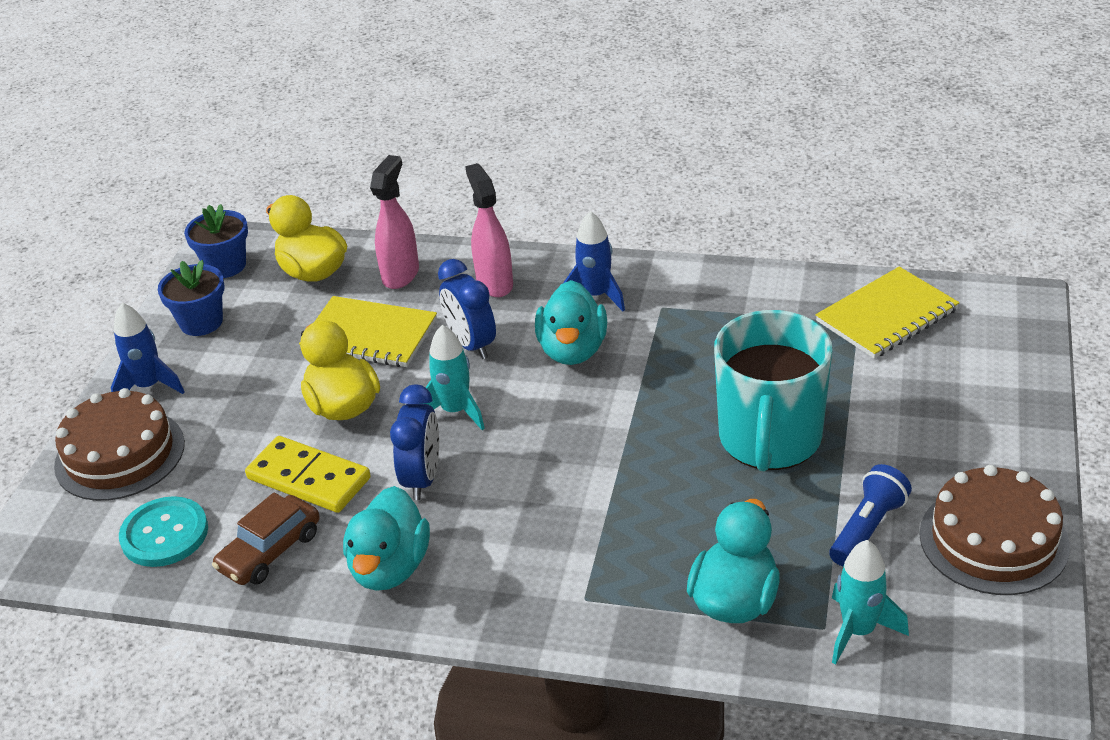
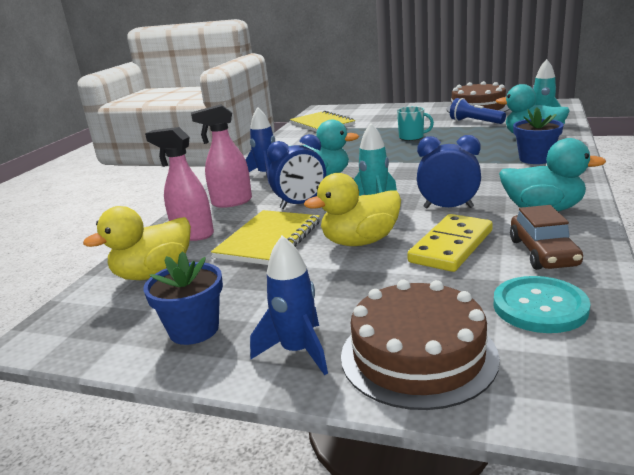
camera: 85 degrees left, 15 degrees down
(225, 266) = (96, 326): blue flower pot -> blue flower pot (535, 159)
(270, 551) = (543, 253): brown car -> brown car turned 45 degrees clockwise
(769, 439) = (412, 137): turquoise mug -> turquoise mug, size x0.45

